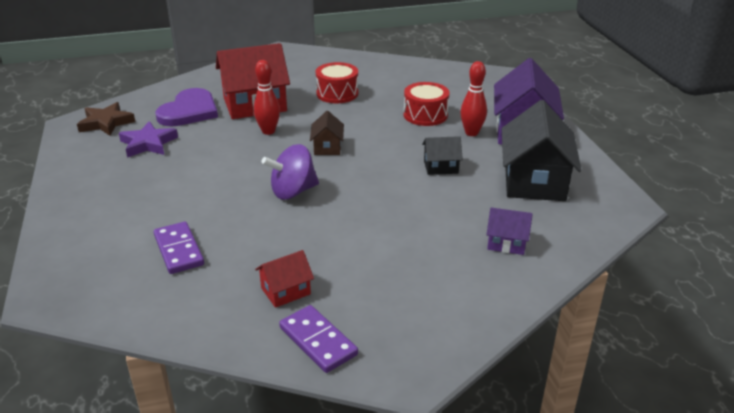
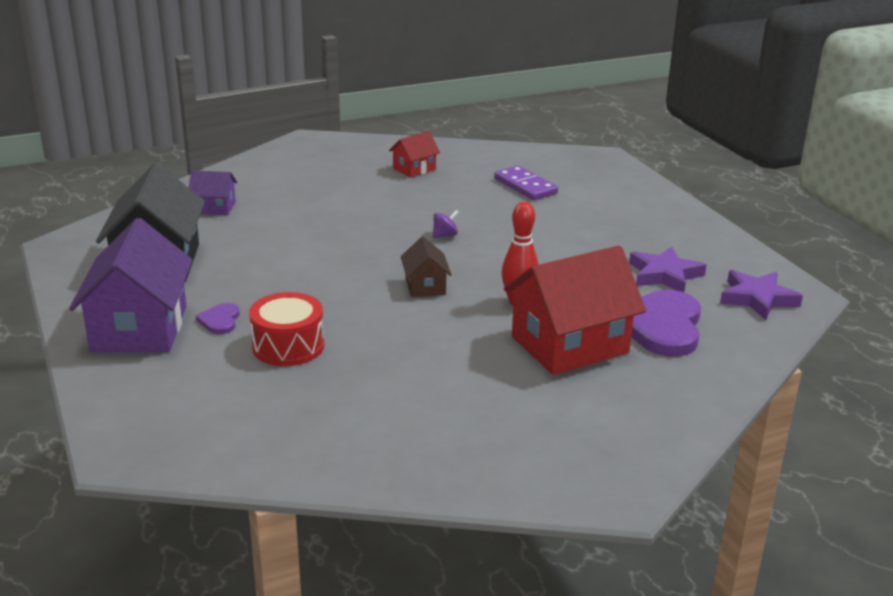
camera: 170 degrees right, 5 degrees down
(106, 123) = (757, 299): brown star -> purple star
(293, 191) = (445, 235): purple spinning top -> purple spinning top, size x0.47
(318, 341) = (378, 148): purple domino -> none
(337, 93) = (444, 378): red drum -> none
(441, 167) = (272, 271): black house -> none
(471, 133) = (220, 320): red bowling pin -> purple heart

